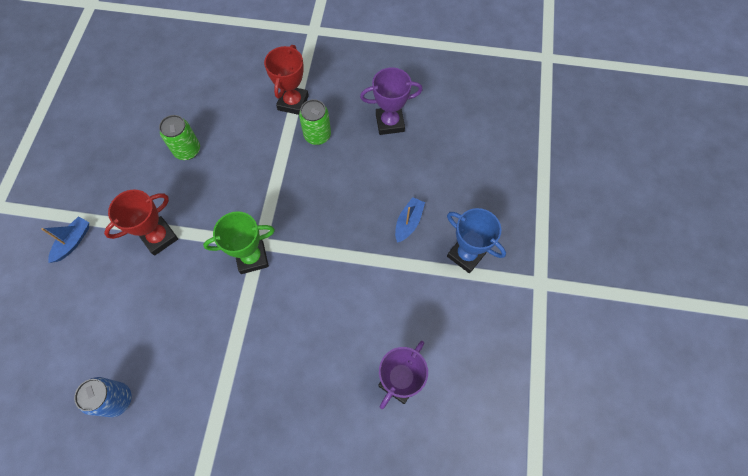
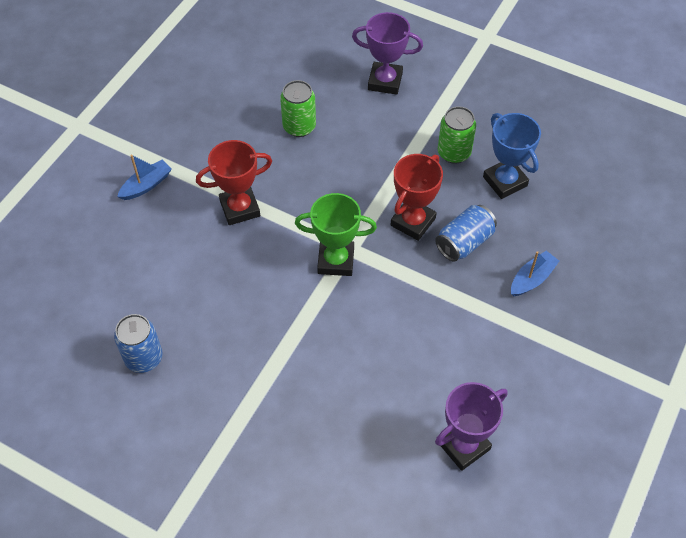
camera: 20 degrees right, 10 degrees down
(293, 103) = (436, 109): red trophy -> red trophy (413, 222)
(348, 209) = (464, 242): none -> blue can
(390, 123) = (546, 163): purple trophy -> purple trophy (385, 81)
(466, 255) = (591, 335): blue trophy -> blue trophy (505, 181)

